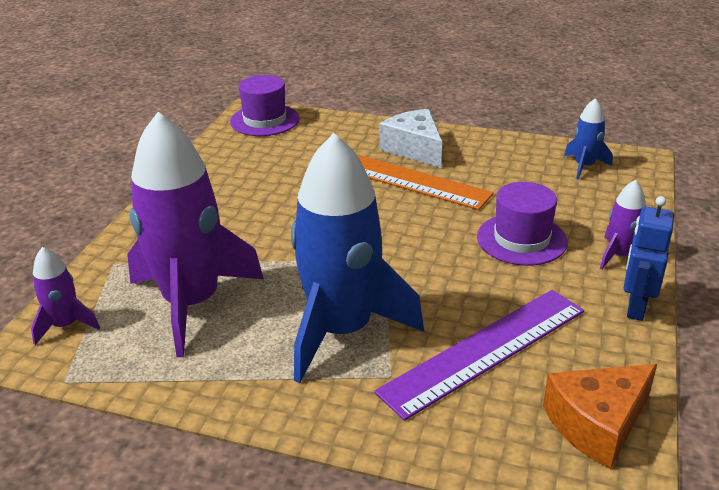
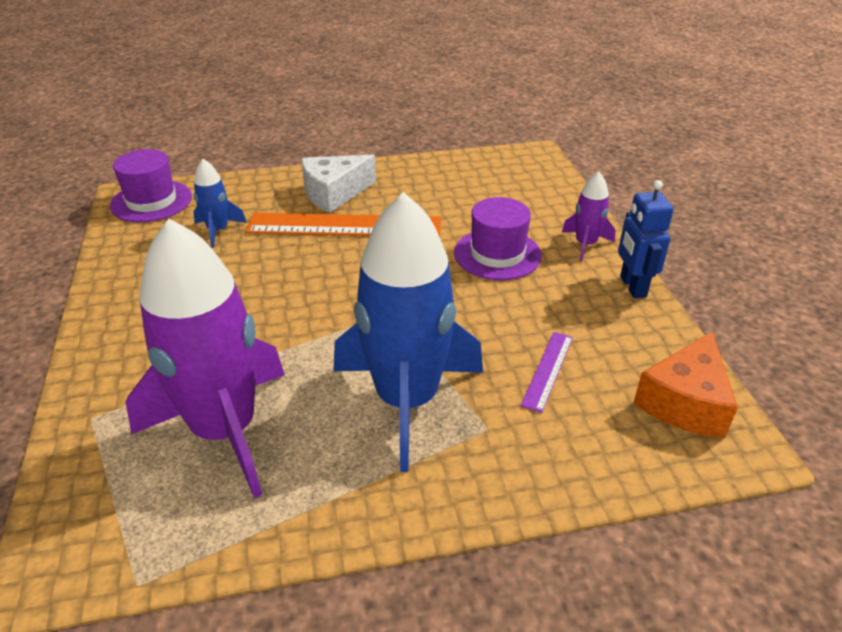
camera: 30 degrees left, 5 degrees up
(66, 325) = (86, 515): purple rocket -> none
(414, 149) = (334, 193): white cheese -> white cheese turned 60 degrees counterclockwise
(484, 350) = (547, 370): purple ruler -> purple ruler, size x0.47
(584, 166) = (496, 171): blue rocket -> blue rocket (218, 230)

